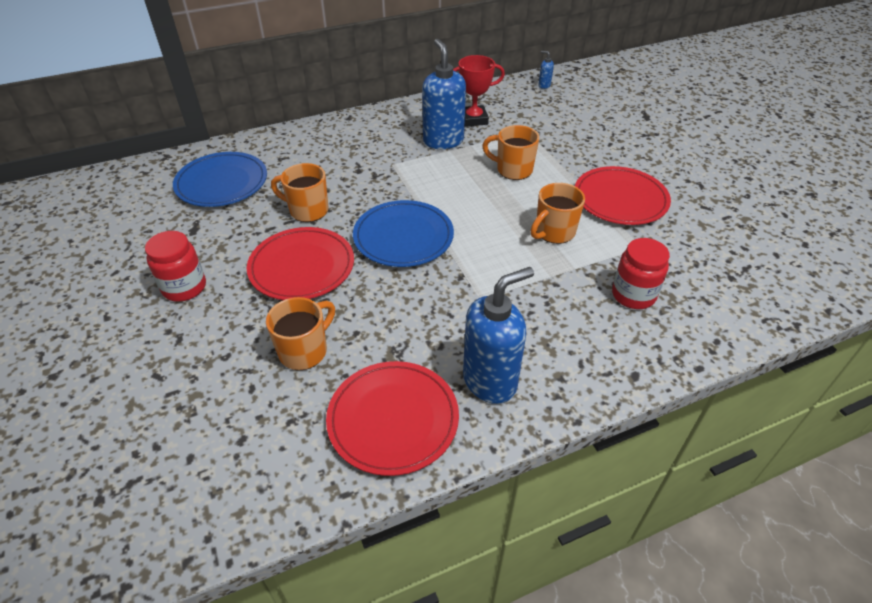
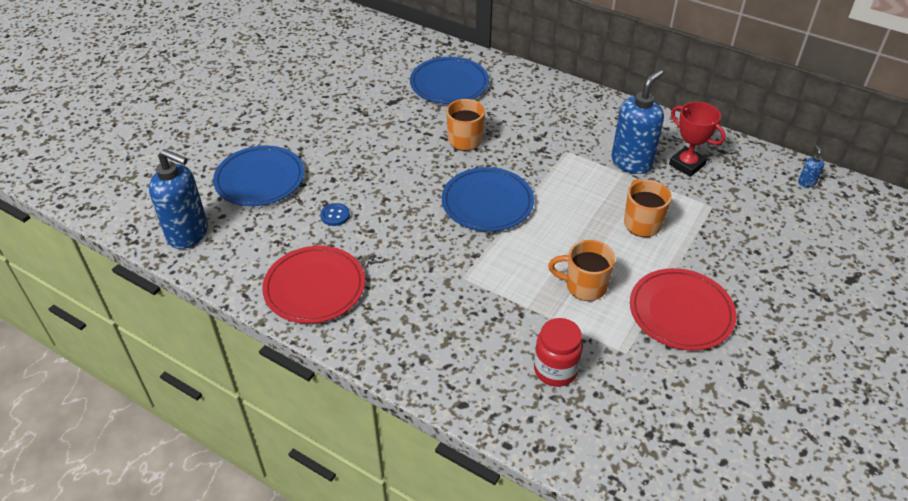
camera: 55 degrees right, 0 degrees up
(172, 391) = (260, 179): none -> blue plate
(184, 287) = (339, 132): red jar -> none
(302, 267) = (406, 170): red plate -> none
(304, 351) = (335, 215): orange mug -> blue button
(490, 381) = (386, 321): blue soap dispenser -> blue soap dispenser (188, 234)

